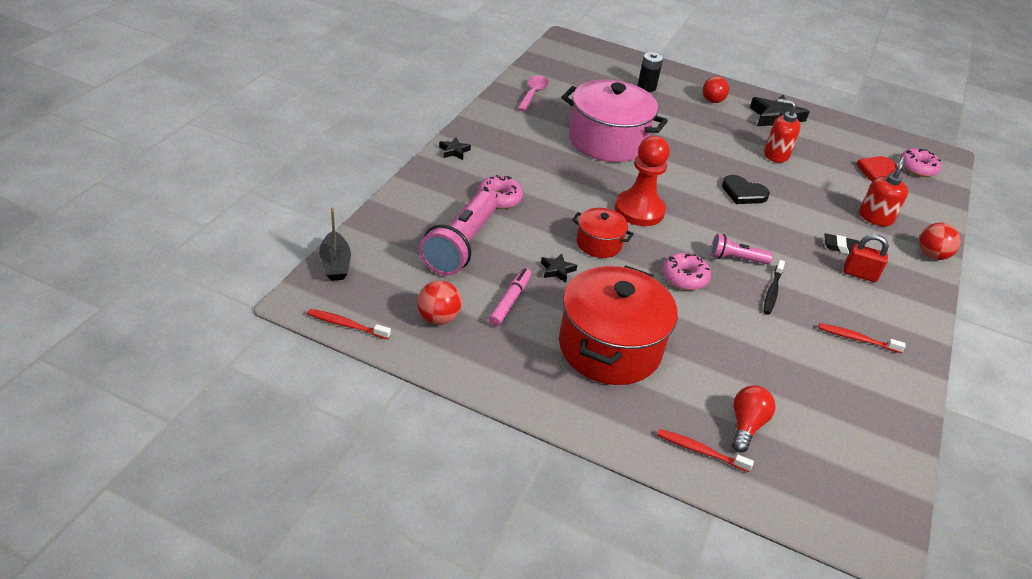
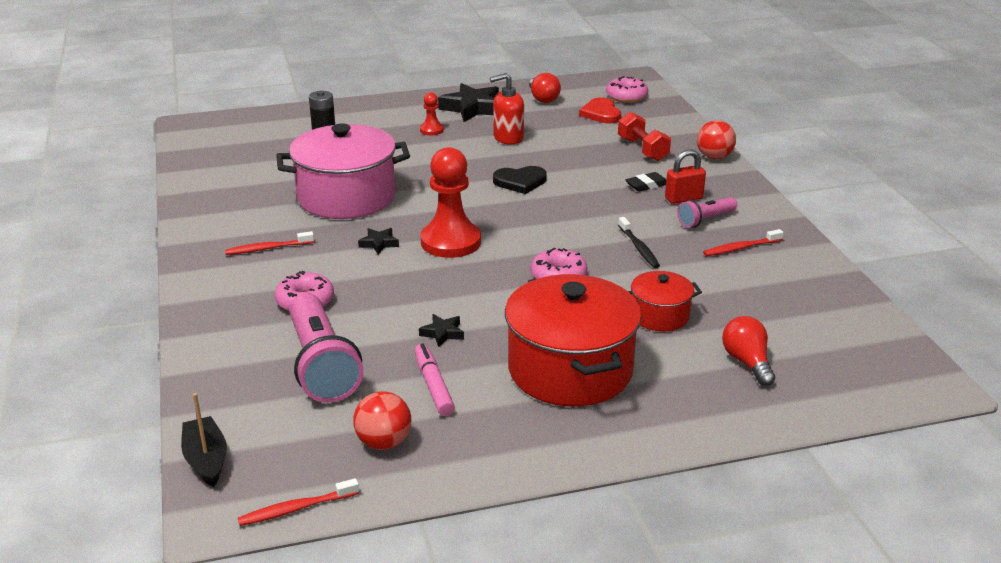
camera: 35 degrees left, 10 degrees down
(335, 264) = (206, 459): black boat -> black boat turned 150 degrees counterclockwise
(454, 151) = (199, 282): black star -> black star (379, 243)
(533, 93) = (216, 189): pink spoon -> none
(599, 244) = (451, 289): red pot -> red pot (659, 316)
(700, 451) = (740, 404): red toothbrush -> red toothbrush (267, 248)
(713, 98) = (397, 115): red light bulb -> red light bulb (543, 98)
(725, 121) = (431, 130): none -> red pawn
(735, 259) = (579, 238): pink flashlight -> pink flashlight (705, 220)
(875, 217) = (642, 149): red soap dispenser -> red dumbbell

